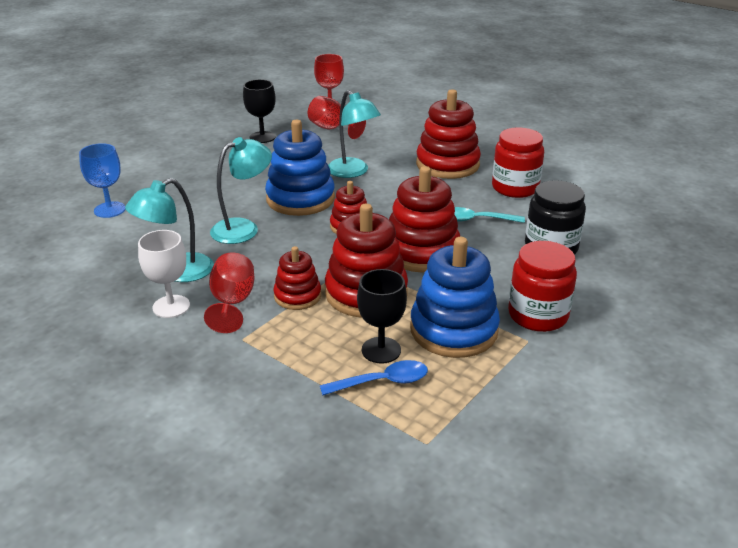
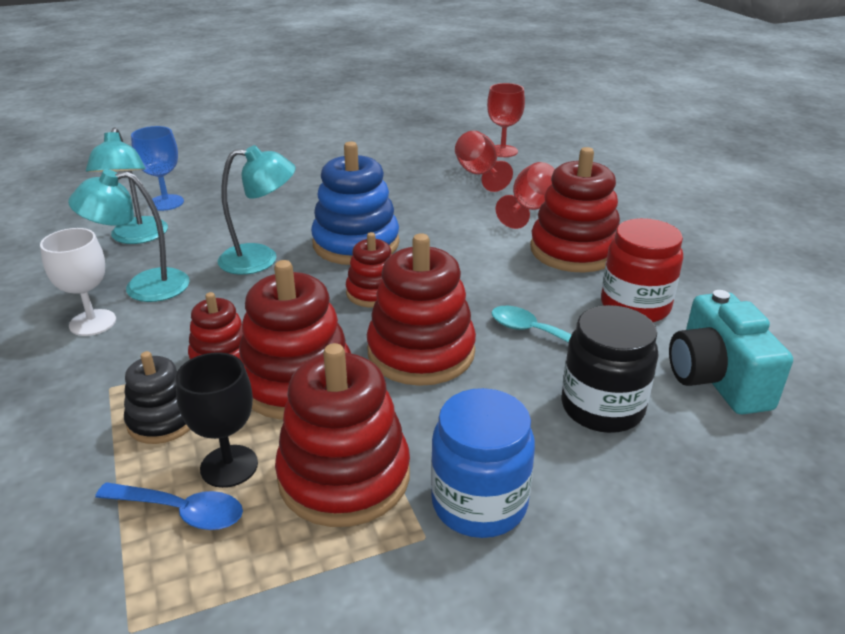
camera: 30 degrees right, 0 degrees up
(232, 303) = (150, 340): red goblet -> red goblet (530, 209)
(262, 137) = (394, 166): black goblet -> none
(306, 343) = (163, 420): none -> black stacking toy
(353, 172) = (448, 229): turquoise lamp -> turquoise lamp (137, 237)
(453, 330) = (344, 476): blue stacking toy -> red stacking toy
(538, 315) = (479, 503): red jar -> blue jar
(592, 214) = (716, 379): none -> turquoise camera

